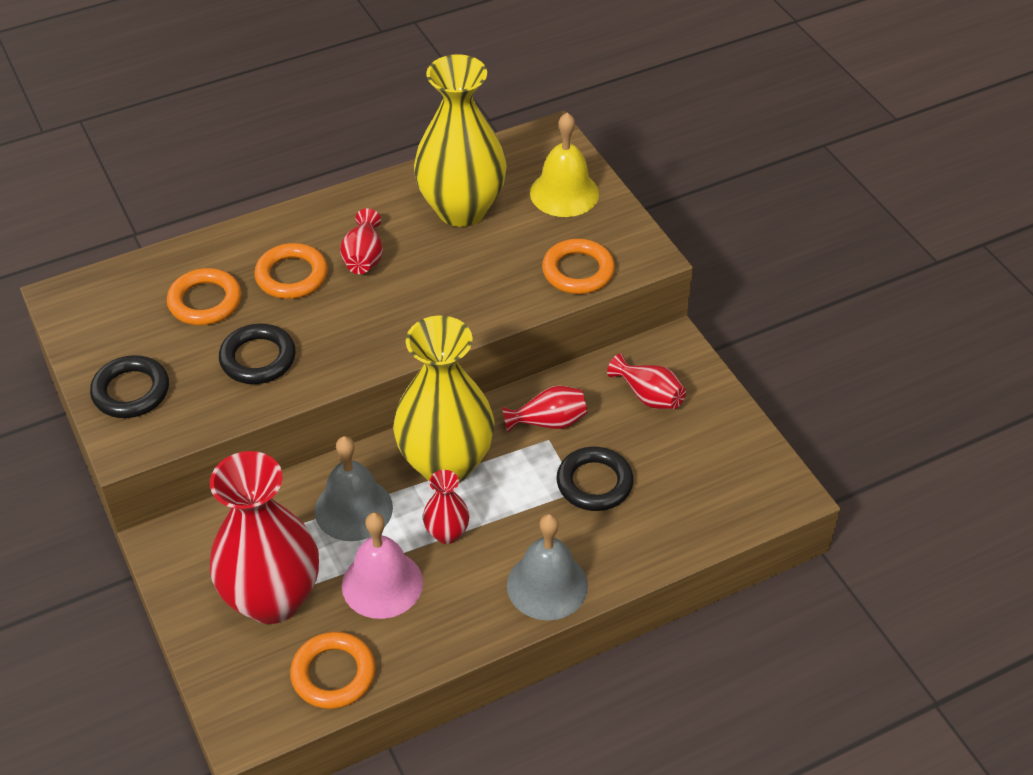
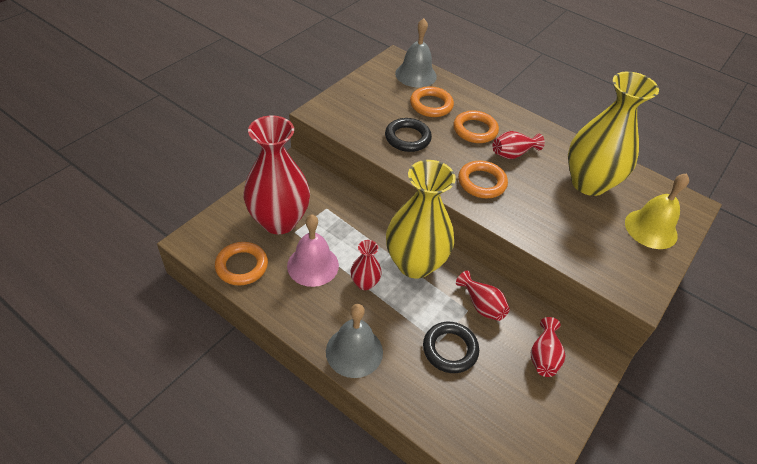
camera: 60 degrees right, 0 degrees up
(131, 391) = (354, 101): black ring -> none
(353, 509) = (357, 233): grey bell -> grey bell (416, 75)
(578, 271) = (591, 259): orange ring -> orange ring (482, 182)

